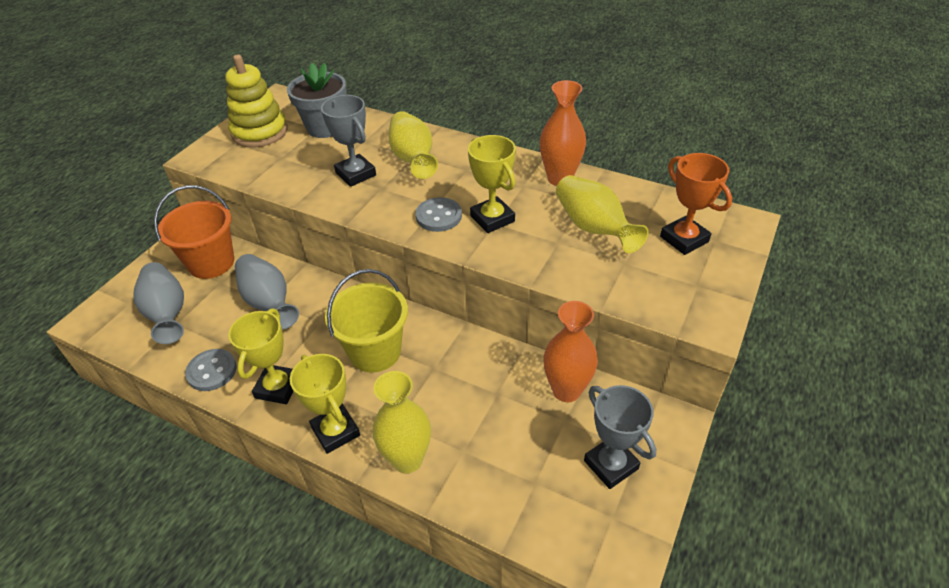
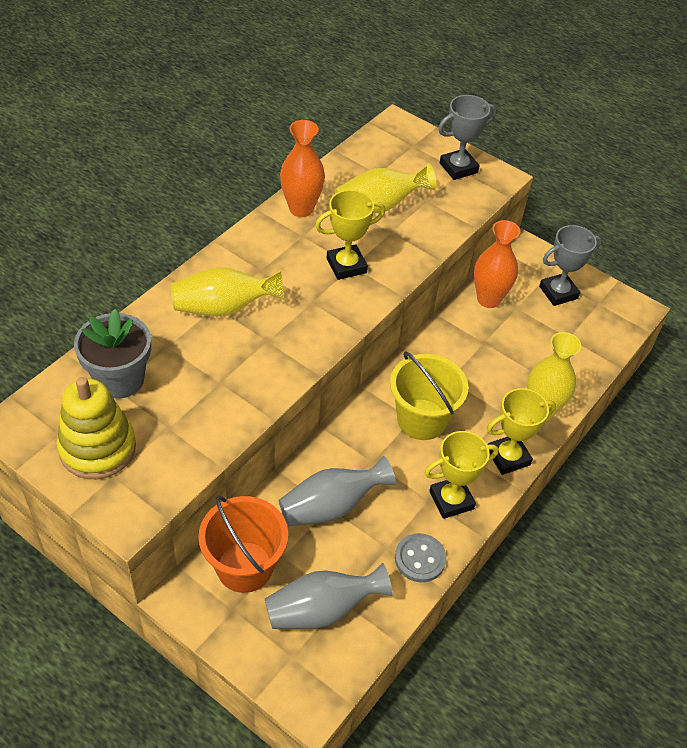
camera: 85 degrees left, 5 degrees up
(278, 387) = (451, 500): yellow trophy -> yellow trophy turned 45 degrees counterclockwise
(356, 174) = (233, 359): grey trophy -> grey trophy (458, 168)
(438, 216) = (330, 302): grey button -> none
(684, 239) = (408, 161): orange trophy -> none

